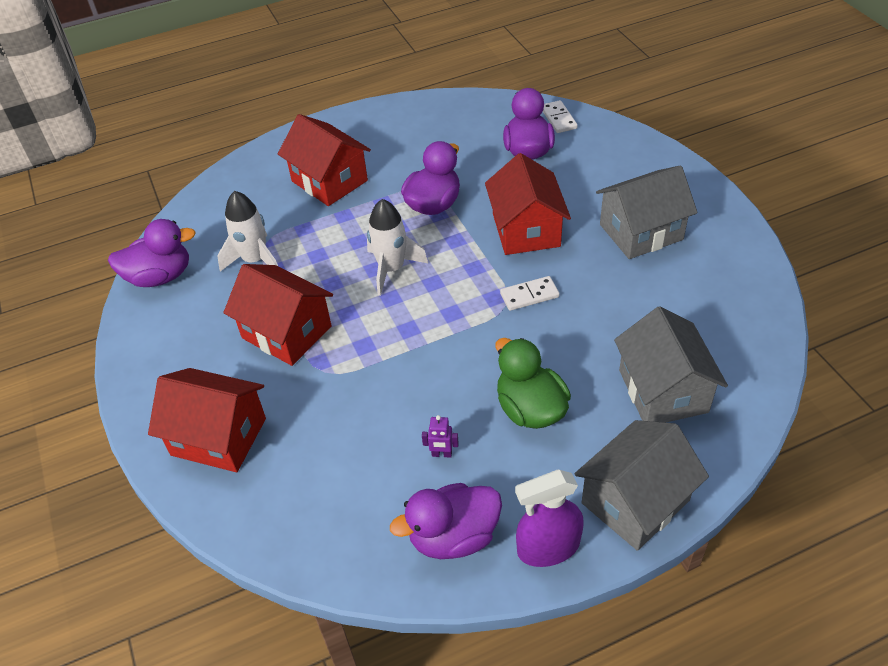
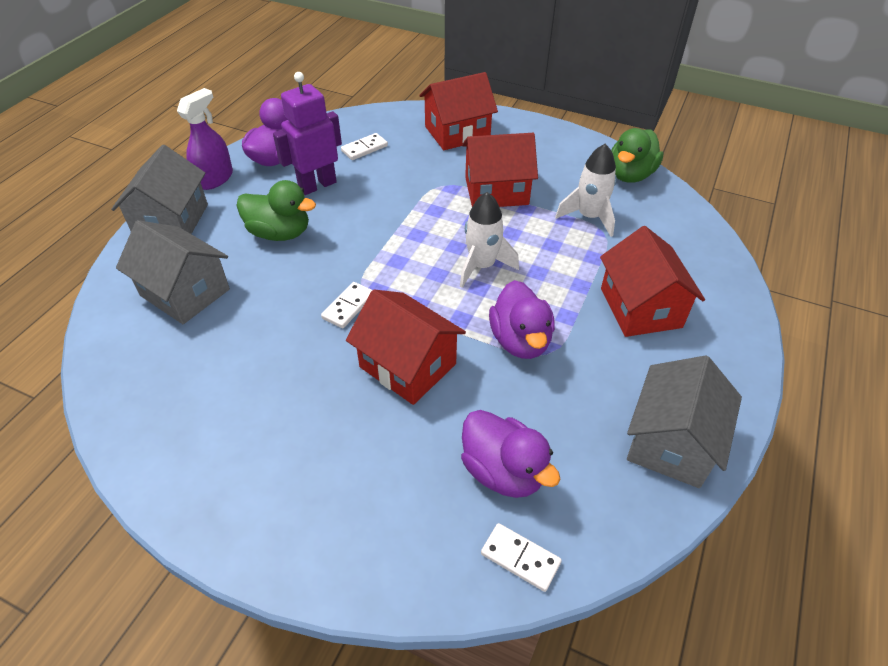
camera: 135 degrees right, 0 degrees up
(160, 277) = (630, 175): purple duck -> green duck
(329, 181) = (640, 308): red house -> red house turned 75 degrees clockwise
(339, 481) = (364, 148): none -> white domino
(441, 454) = (317, 185): purple robot -> purple robot, size x2.49
(641, 232) = (289, 432): grey house -> grey house (671, 442)

